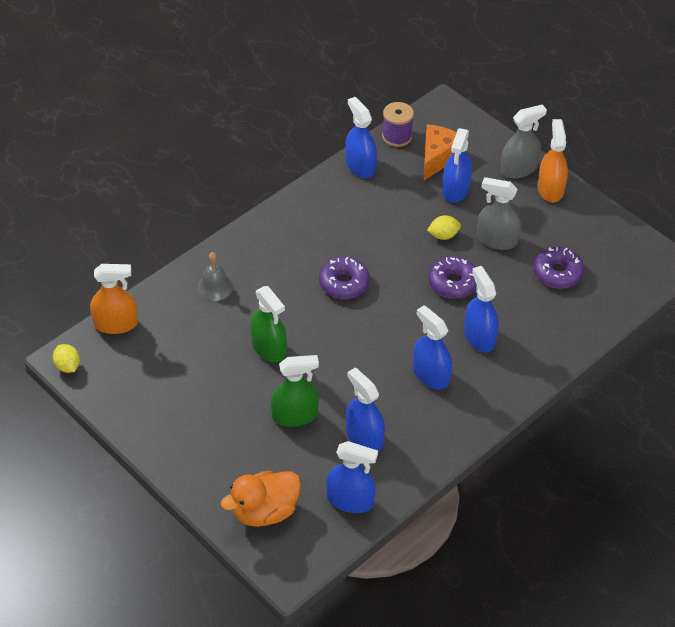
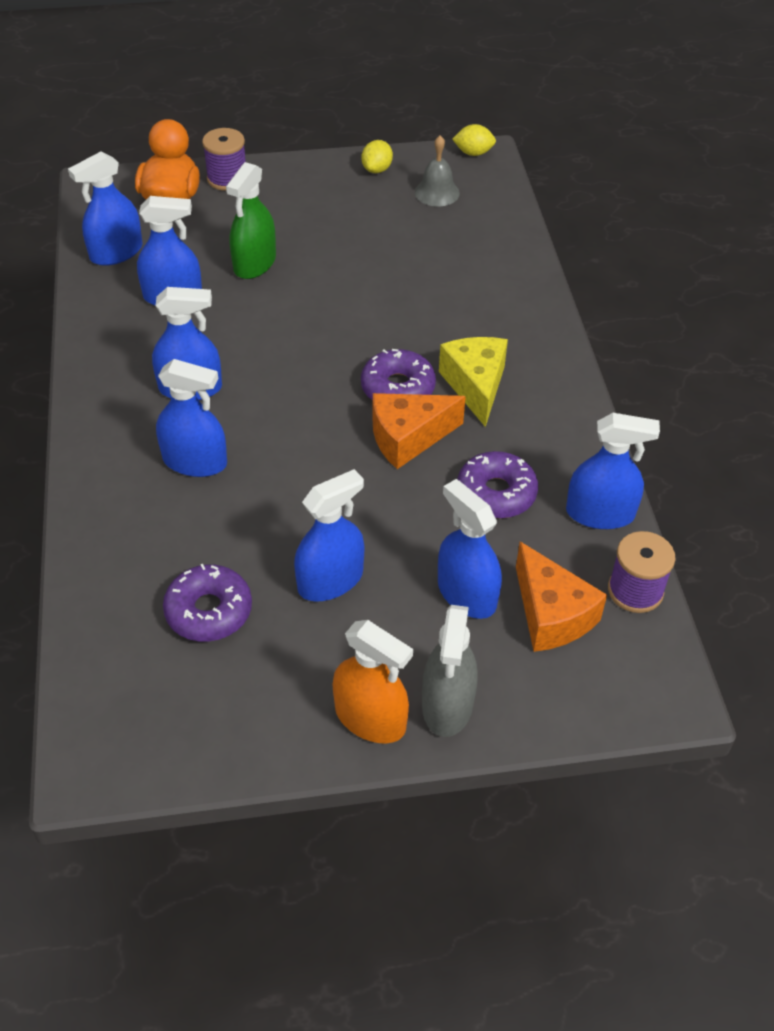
camera: 125 degrees right, 0 degrees up
(116, 324) = (501, 199): orange spray bottle -> none
(214, 493) = (227, 179): none -> purple spool
(215, 287) = (490, 285): grey bell -> grey bell (437, 192)
(269, 348) = (362, 285): green spray bottle -> none
(312, 252) = (475, 386): none -> yellow cheese
(378, 259) = (408, 438): none -> orange cheese
(443, 235) = (391, 527): yellow lemon -> yellow lemon (377, 169)
(453, 283) = (301, 488): purple donut -> purple donut (496, 493)
(496, 240) = (330, 580): grey spray bottle -> blue spray bottle

